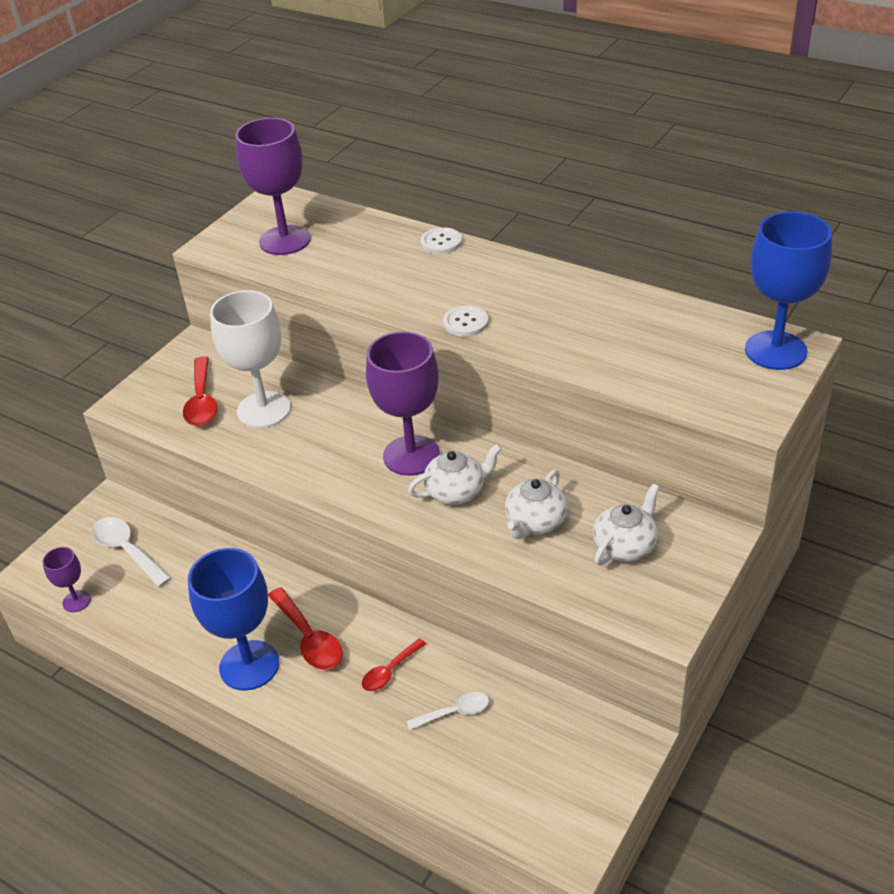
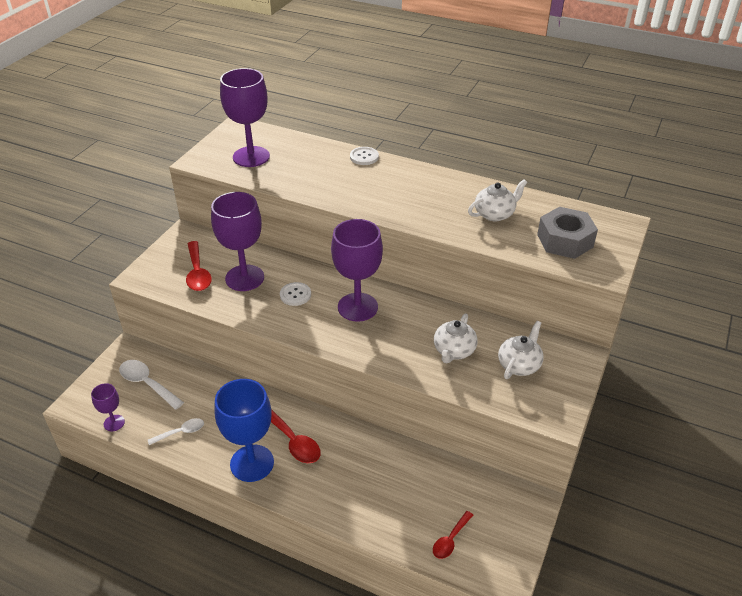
camera: 10 degrees left, 0 degrees up
(263, 410) = (244, 278): white goblet -> purple goblet
(390, 671) = (355, 461): red spoon -> red spoon (450, 540)
(454, 712) = (406, 488): white spoon -> white spoon (181, 432)
(456, 491) = (394, 331): white teapot -> white teapot (495, 214)
(465, 322) = (393, 212): white button -> white button (295, 295)
(704, 369) = (565, 241): none -> grey nut
(775, 350) = (609, 227): blue goblet -> none

